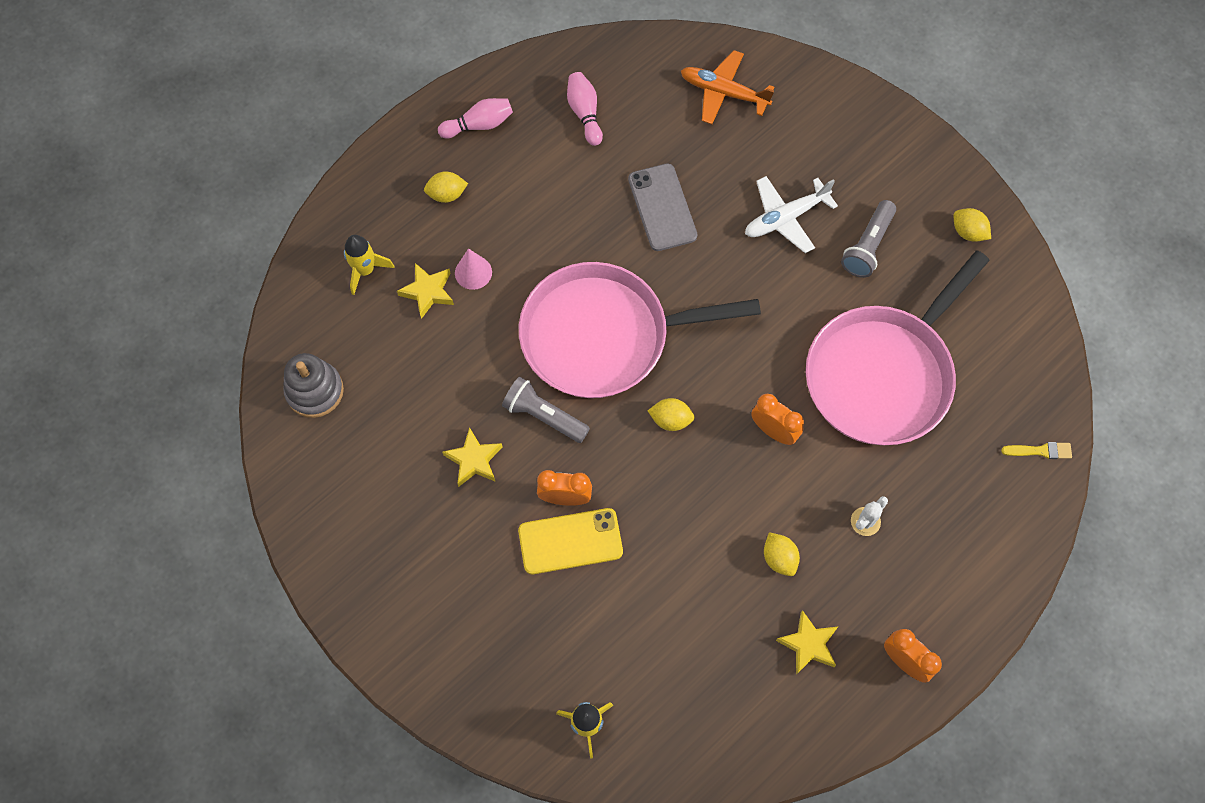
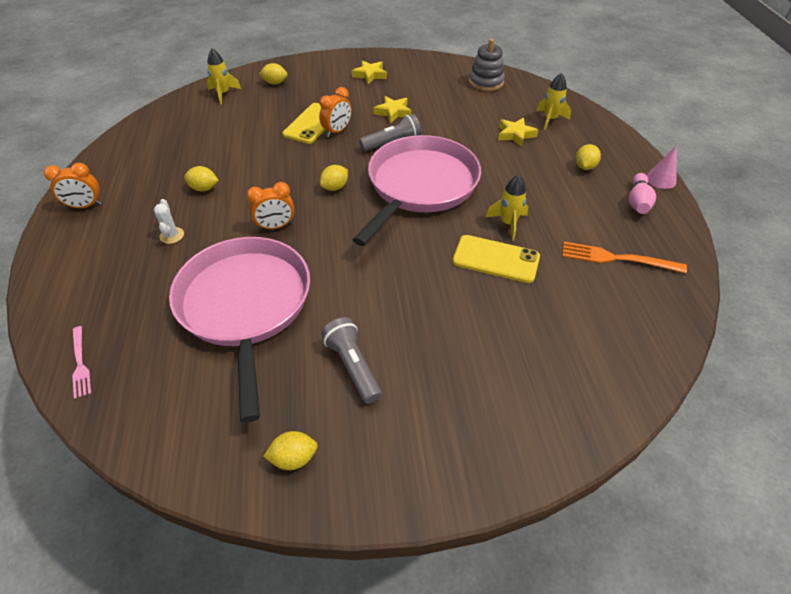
camera: 125 degrees right, 20 degrees down
(473, 272) = (515, 155): pink cone -> pink cone (661, 179)
(508, 676) = (275, 83): none -> yellow lemon
(585, 113) = (617, 258): pink bowling pin -> orange fork
(602, 222) = (508, 223): none -> yellow rocket
(662, 207) = (496, 259): grey phone -> yellow phone
(723, 92) = (588, 357): orange plane -> none
(785, 218) = (426, 326): white plane -> none
(808, 644) = (149, 175): yellow star -> yellow star (370, 75)
(1040, 451) = (80, 364): yellow brush -> pink fork

